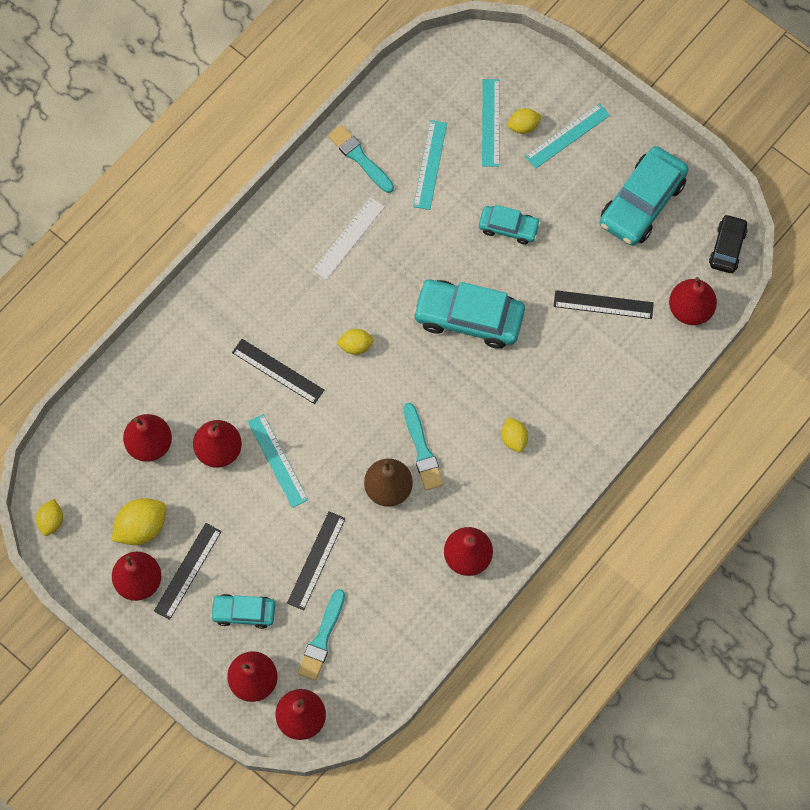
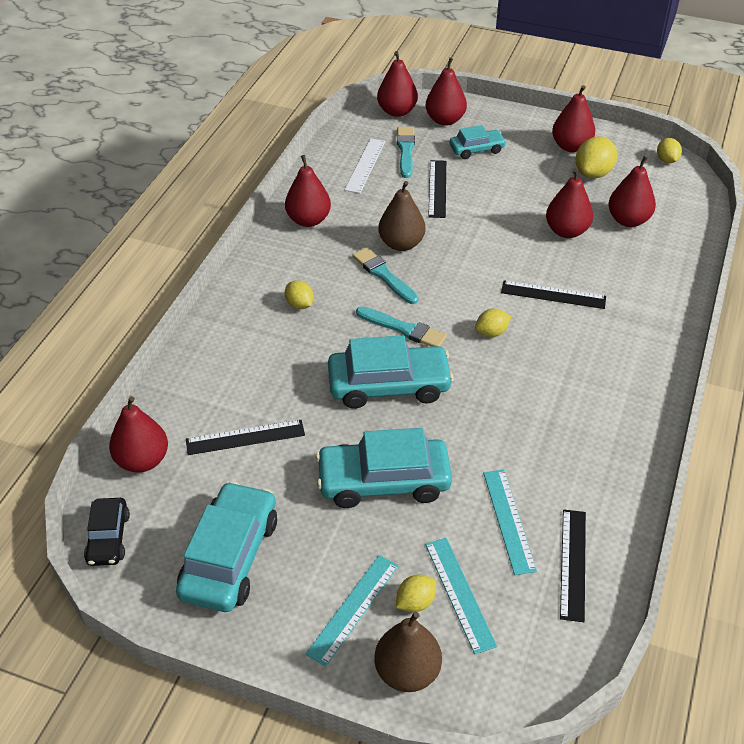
camera: 160 degrees right, 25 degrees down
(187, 571) = (537, 160): black ruler -> black ruler (573, 564)
(277, 460) = (511, 237): turquoise ruler -> none
(348, 238) = (556, 419): white ruler -> white ruler (365, 165)
(359, 157) = (595, 502): turquoise brush -> turquoise brush (404, 329)
(508, 227) = (383, 481): turquoise car -> turquoise car, size x1.78
(547, 82) = (407, 672): none -> brown pear

